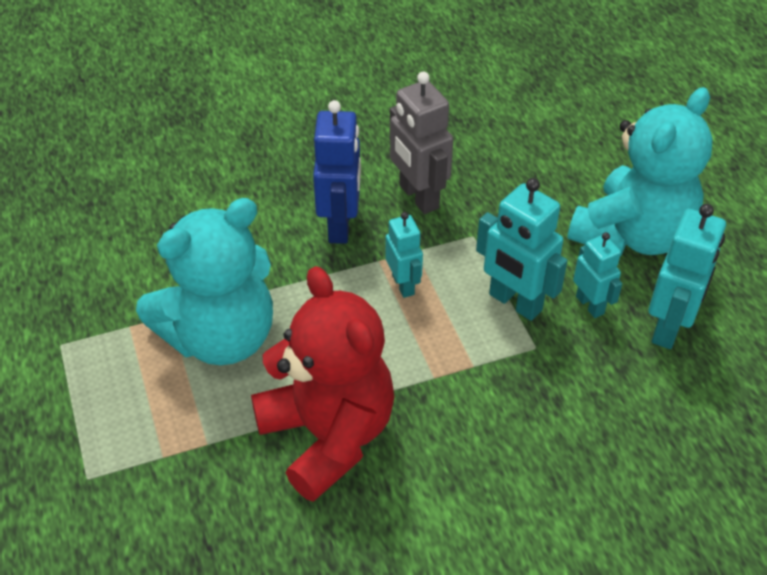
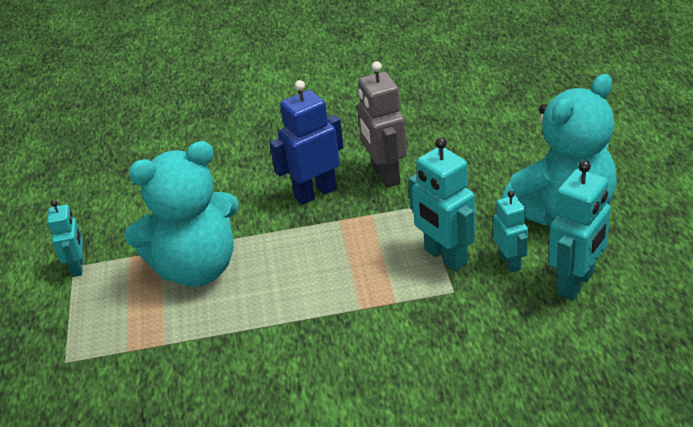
camera: 15 degrees right, 10 degrees down
(328, 435) = (261, 345): red teddy bear -> none
(340, 225) = (315, 193): blue robot -> blue robot turned 135 degrees counterclockwise
(403, 285) = (354, 239): turquoise robot -> turquoise robot (78, 267)

